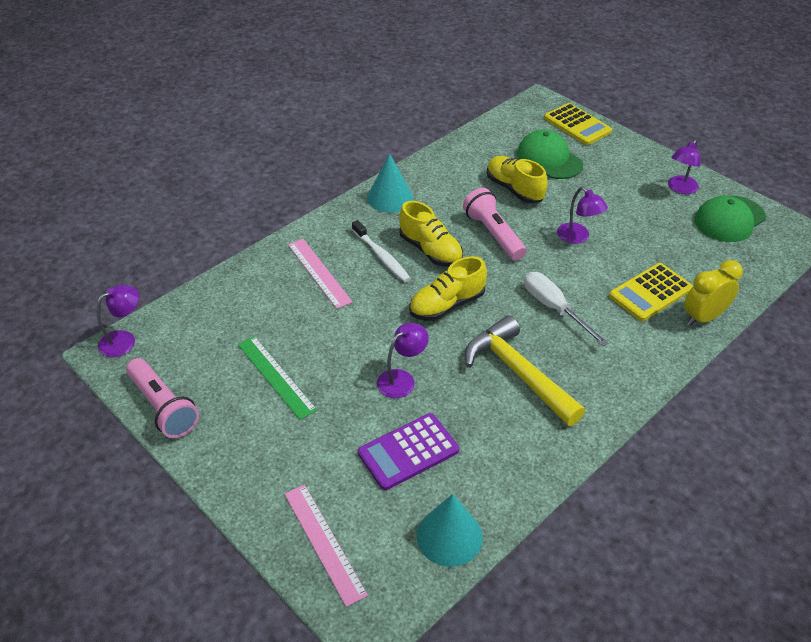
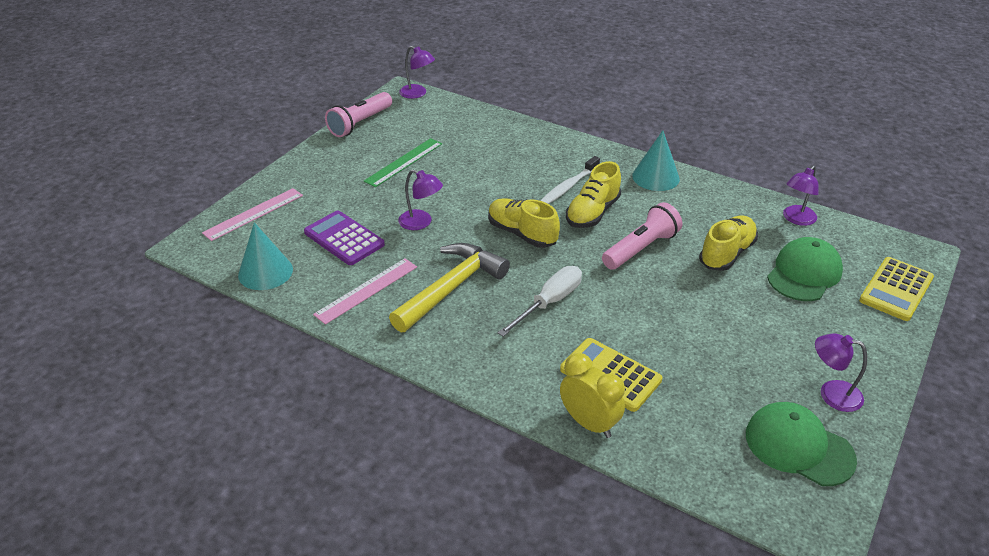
camera: 75 degrees right, 5 degrees down
(319, 273) = (529, 158): pink ruler -> pink ruler (366, 290)
(578, 237) = (673, 309): purple lamp -> purple lamp (796, 219)

